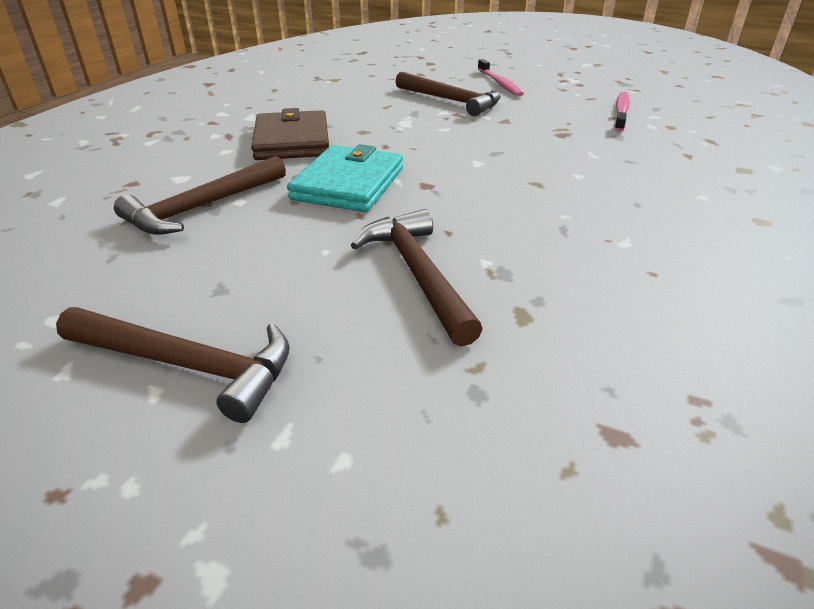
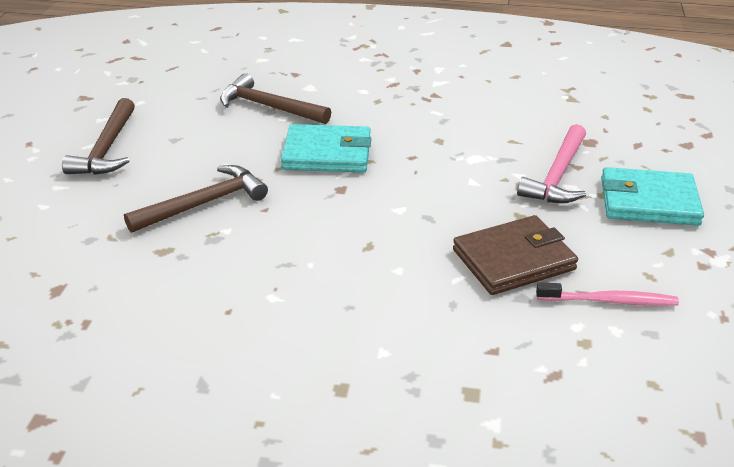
camera: 75 degrees right, 0 degrees up
(292, 141) = (397, 112): brown wallet -> brown wallet (513, 260)
(451, 101) = (557, 176): brown hammer -> pink hammer
(499, 83) = (648, 201): pink toothbrush -> turquoise wallet

